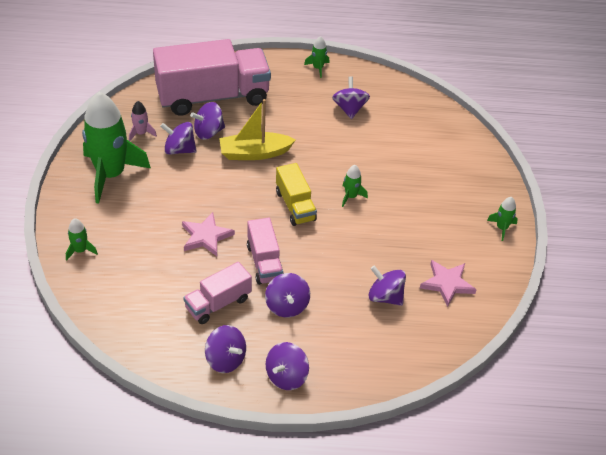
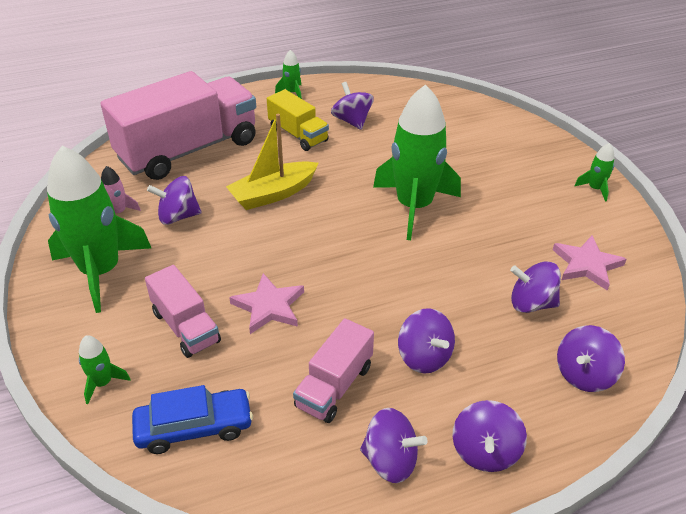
camera: 20 degrees left, 5 degrees down
(121, 297) = (194, 427): none -> blue car
(208, 132) = (204, 187): purple spinning top -> purple spinning top (584, 374)
(264, 262) = (362, 313): pink truck -> pink truck (186, 327)
(295, 206) = (357, 236): yellow truck -> yellow truck (298, 135)
(351, 196) = (414, 206): green rocket -> green rocket, size x2.41

